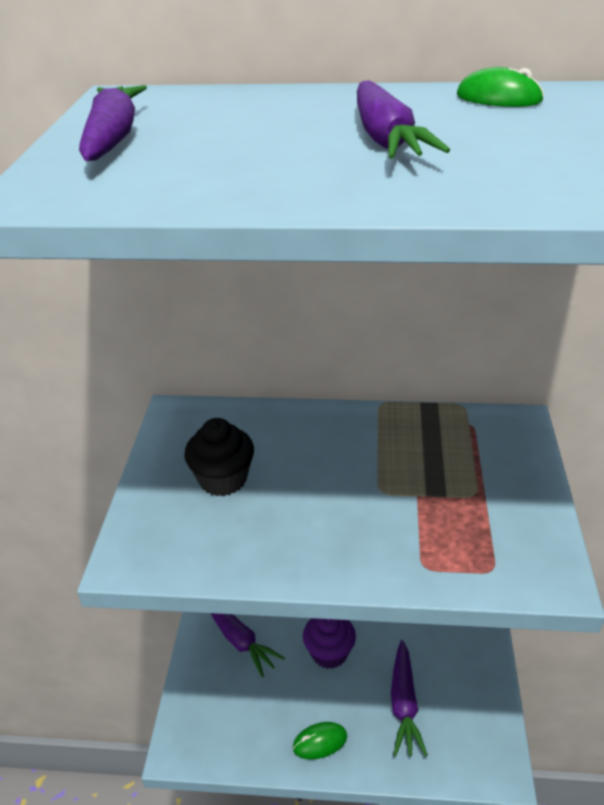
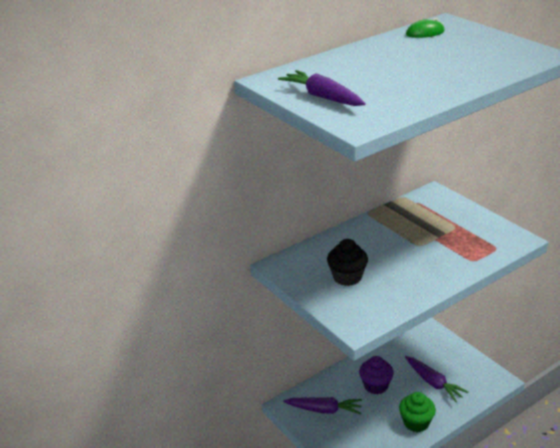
camera: 40 degrees left, 5 degrees down
(320, 742) = (416, 422): green mouse -> green cupcake
(386, 139) = (425, 62): purple carrot -> none

